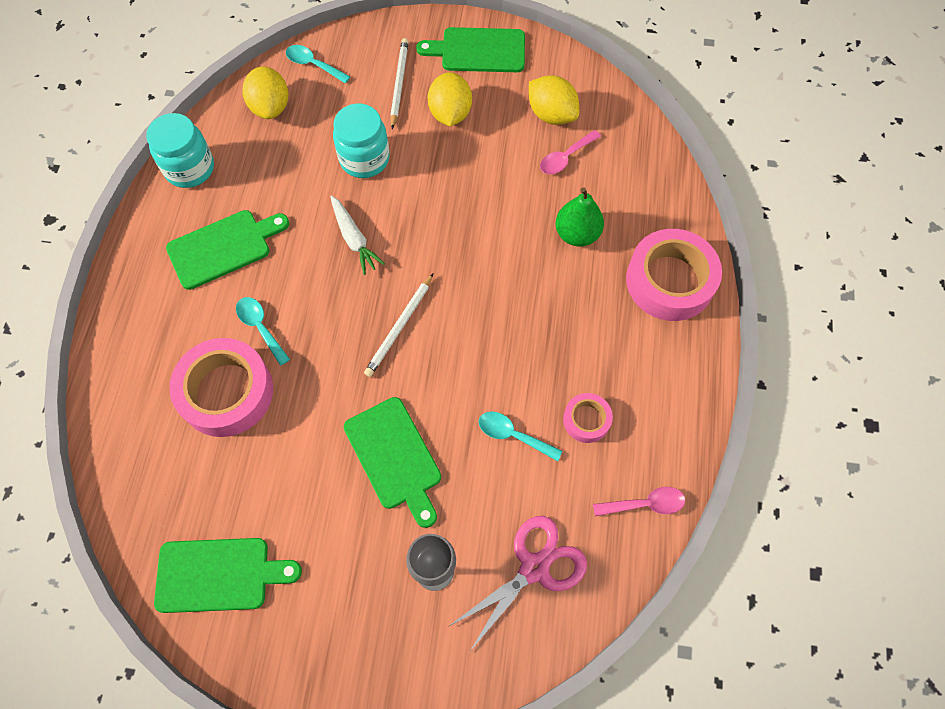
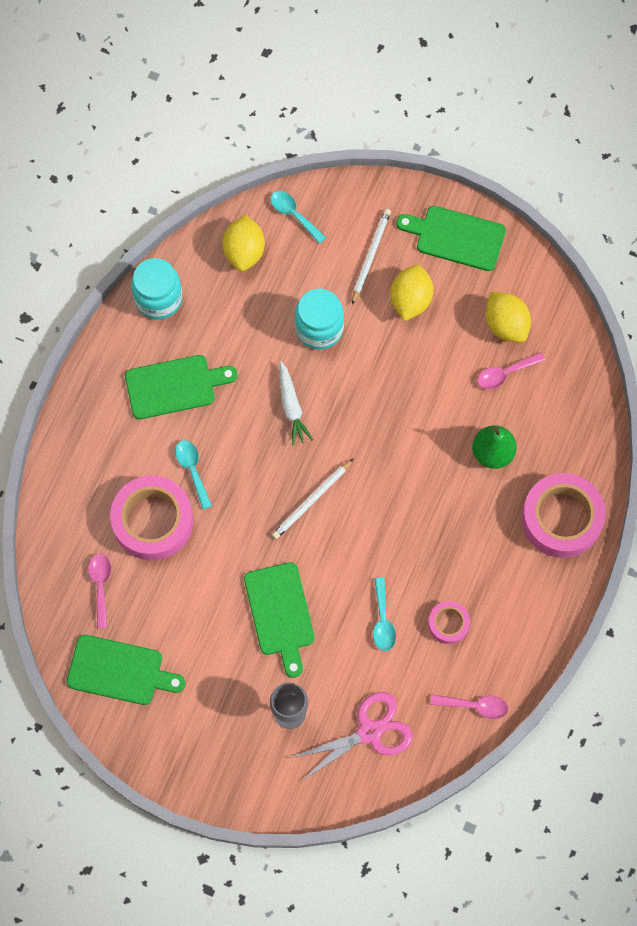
camera: 15 degrees right, 5 degrees up
(178, 479) = (100, 585): none -> pink spoon
(513, 435) = (383, 620): turquoise spoon -> turquoise spoon turned 135 degrees counterclockwise

